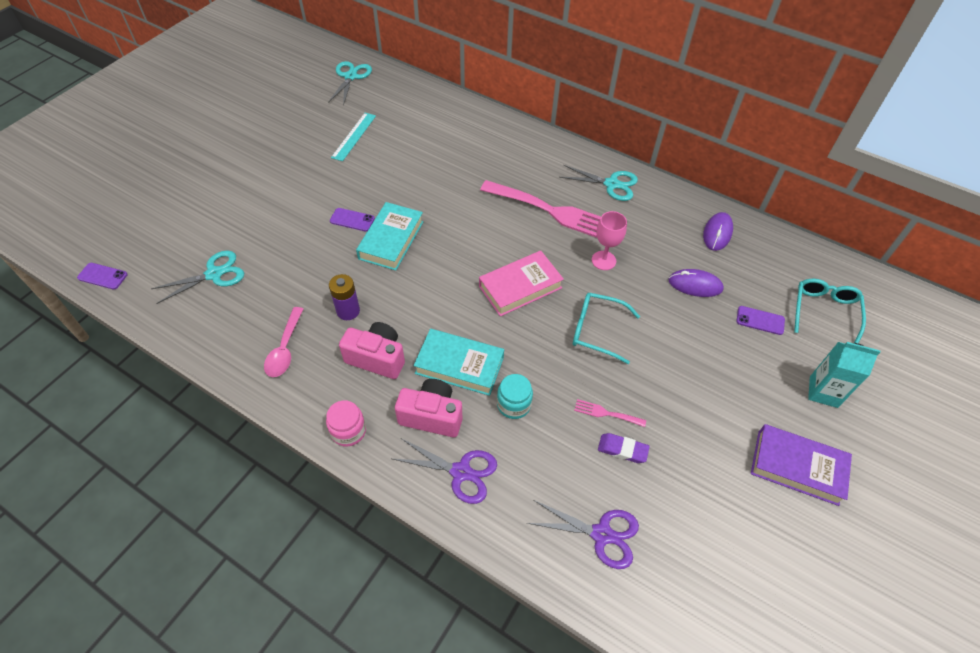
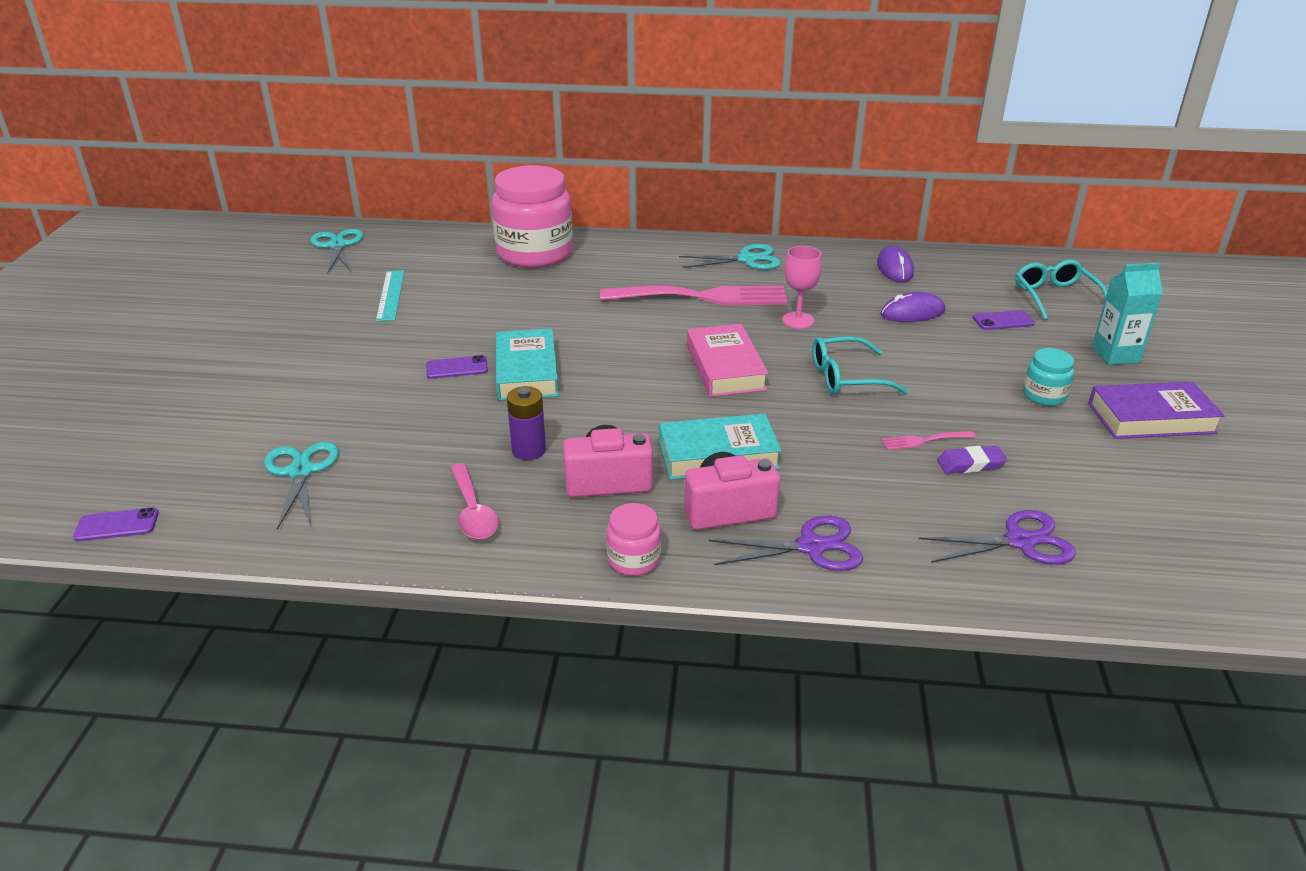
camera: 25 degrees left, 20 degrees down
(214, 274) = (301, 472): turquoise scissors -> turquoise scissors turned 45 degrees counterclockwise
(469, 127) = (535, 253): none -> pink jar
(514, 404) = (815, 467): turquoise jar -> turquoise jar (1044, 395)
(520, 287) = (725, 367): pink book -> pink book turned 45 degrees counterclockwise

